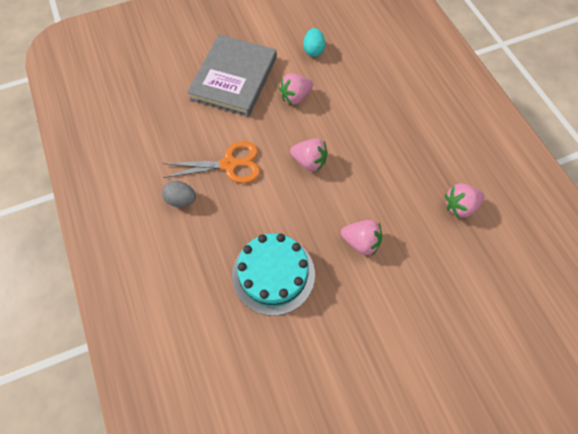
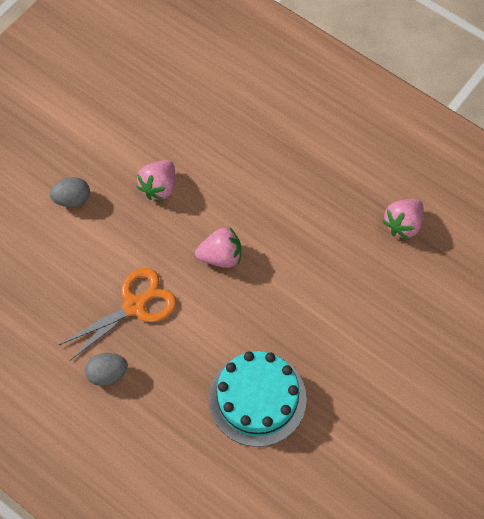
camera: 30 degrees left, 0 degrees up
(234, 78) = (72, 199): grey book -> grey egg
(313, 50) = (144, 118): turquoise egg -> none
(361, 242) = (326, 316): pink strawberry -> none

